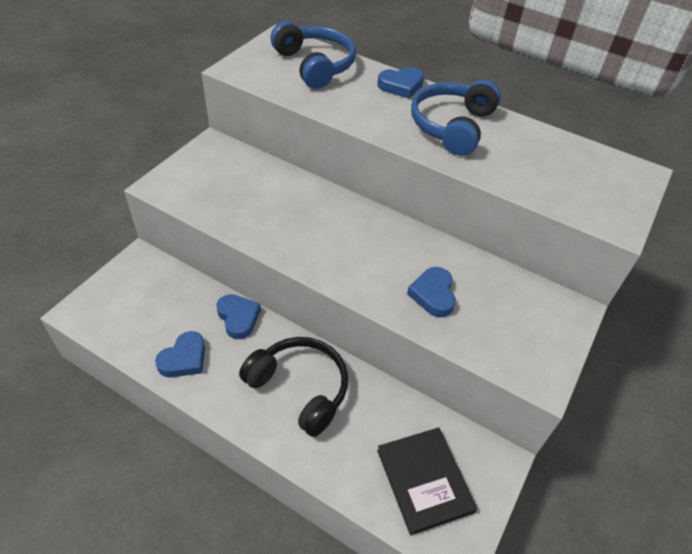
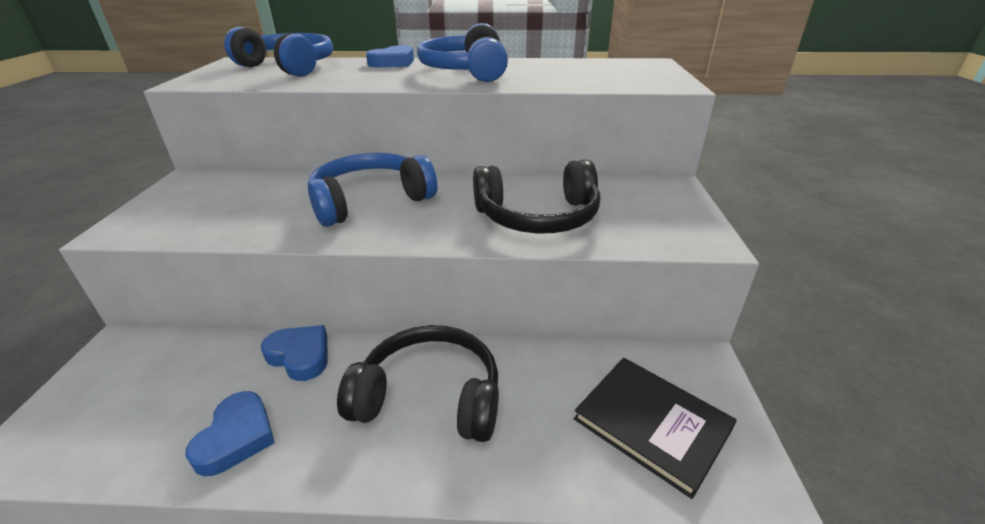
camera: 25 degrees left, 15 degrees down
(323, 223) = (370, 201): none -> blue headphones
(433, 294) = (538, 216): blue heart -> black headphones

